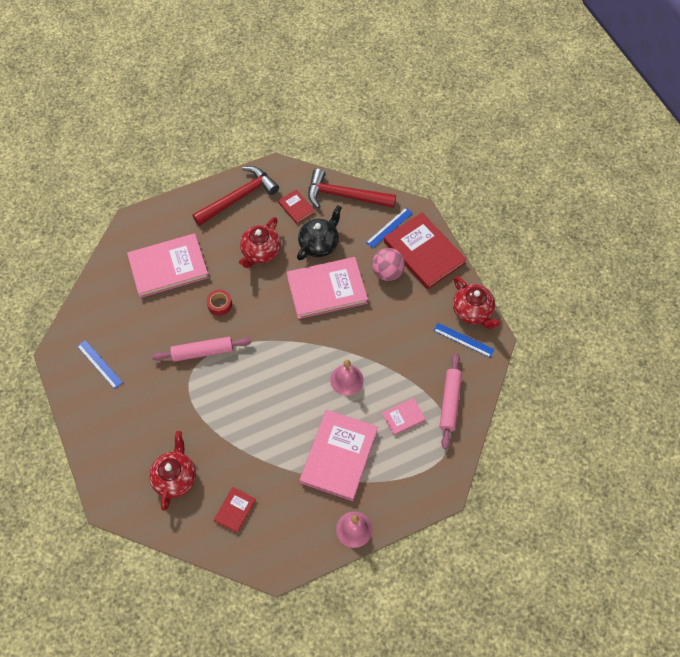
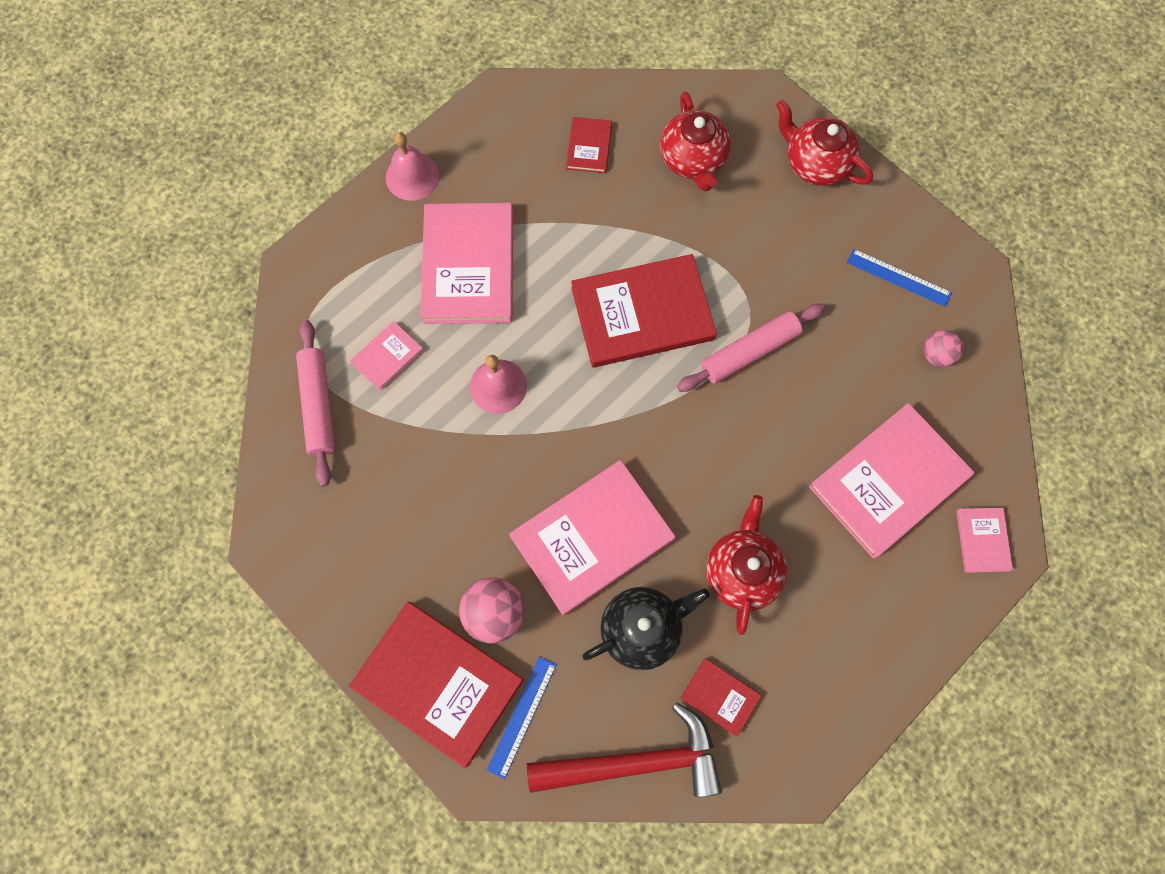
camera: 160 degrees right, 10 degrees up
(106, 317) = (936, 355): none -> pink ball
(140, 228) = (982, 540): none -> pink book
(219, 304) = (764, 443): red tape -> none
(239, 197) = (840, 678): red hammer -> none
(250, 393) = (642, 313): none -> red book
(319, 244) = (642, 629): black teapot -> black teapot turned 135 degrees counterclockwise
(463, 340) = (320, 525): blue ruler -> none
(472, 311) = (316, 587): red teapot -> red teapot (815, 163)

